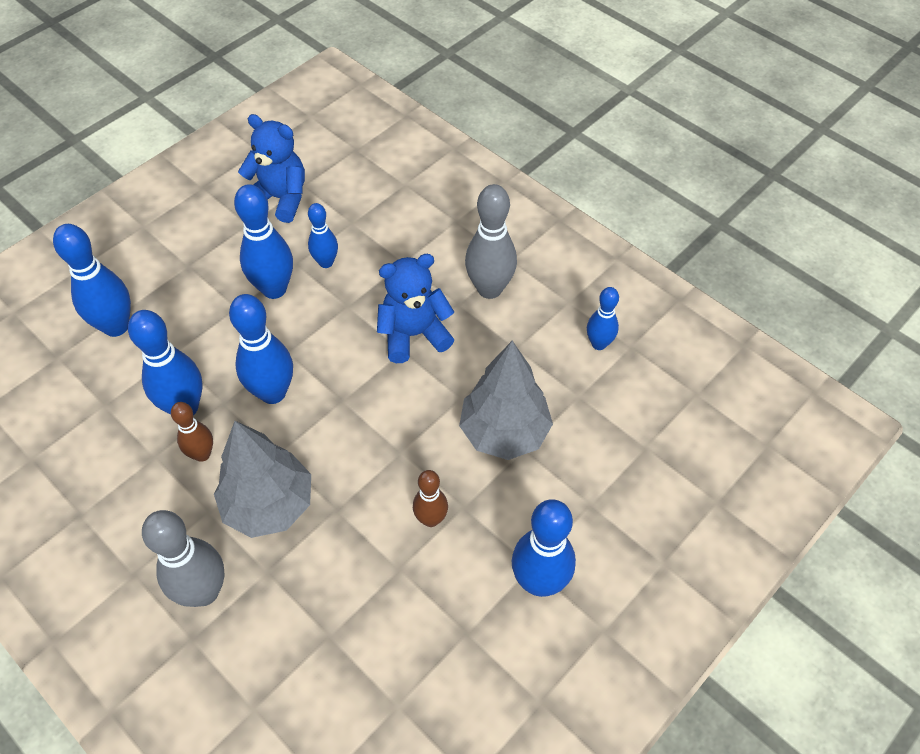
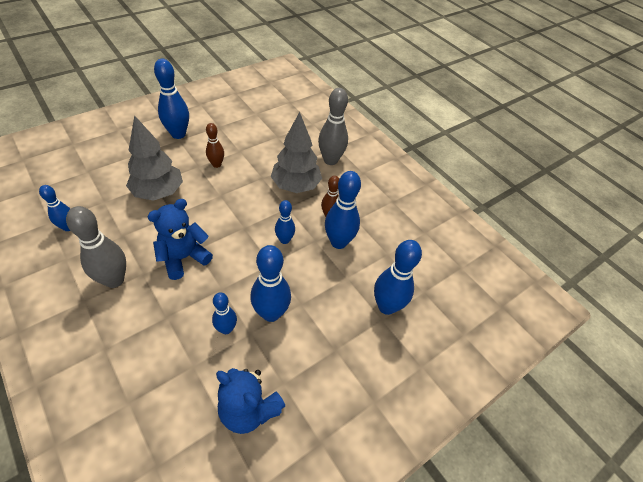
camera: 175 degrees left, 5 degrees down
(273, 393) = (284, 240): blue bowling pin -> blue bowling pin, size x0.59
(414, 334) = (184, 258): blue teddy bear -> blue teddy bear turned 150 degrees clockwise

